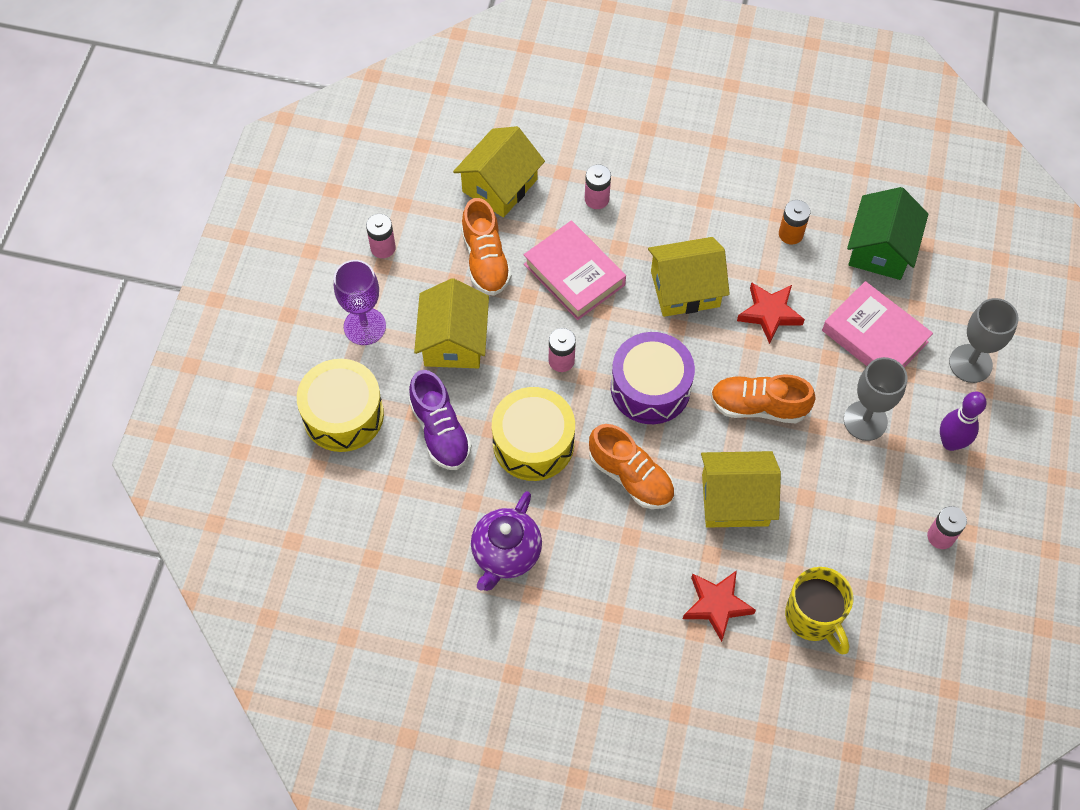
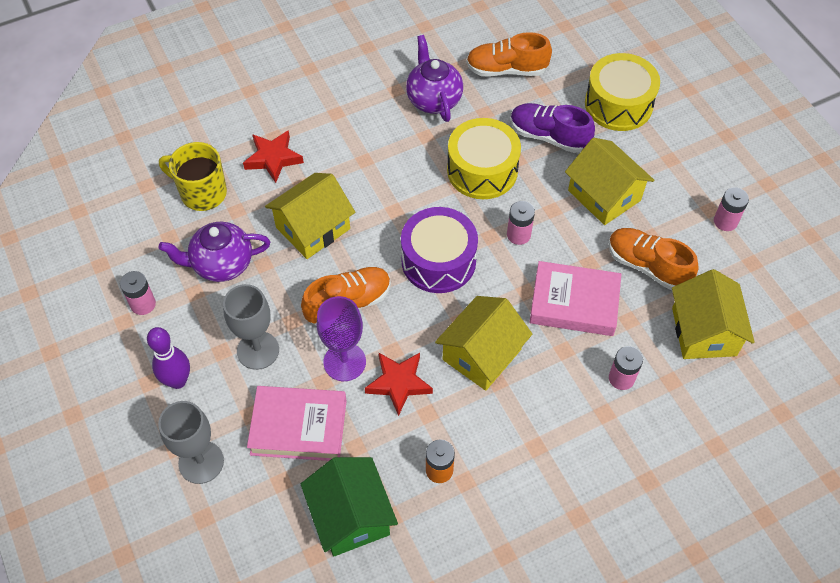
camera: 140 degrees right, 5 degrees down
(364, 326) = (671, 163): purple goblet -> purple goblet (344, 362)
(631, 477) = (397, 194): orange shoe -> orange shoe (506, 70)
(844, 524) = (221, 264): none -> purple teapot

